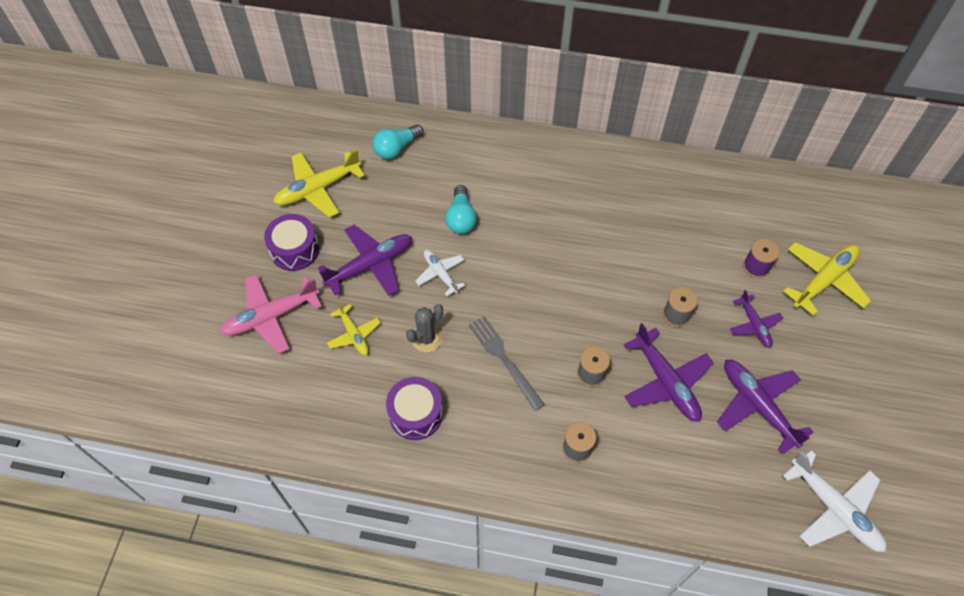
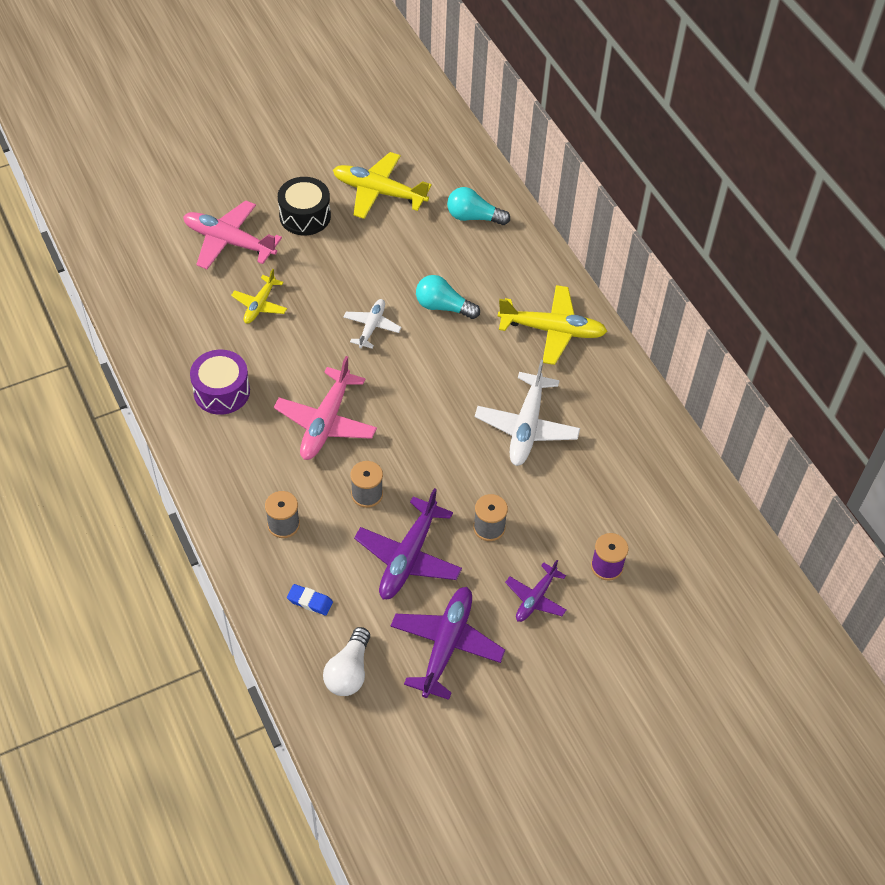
camera: 50 degrees right, 5 degrees down
(295, 250) = (305, 216): purple drum -> black drum
(370, 265) = (336, 274): purple plane -> none
(427, 339) = (299, 356): grey cactus -> none
(461, 218) = (443, 307): turquoise light bulb -> turquoise light bulb turned 60 degrees clockwise
(504, 359) = (326, 422): grey fork -> pink plane
(660, 473) = (310, 601): none -> blue eraser
(739, 485) = (349, 671): none -> white light bulb
(823, 280) = (645, 634): yellow plane -> yellow plane (552, 330)
(834, 509) = (387, 764): white plane -> white plane (526, 427)

